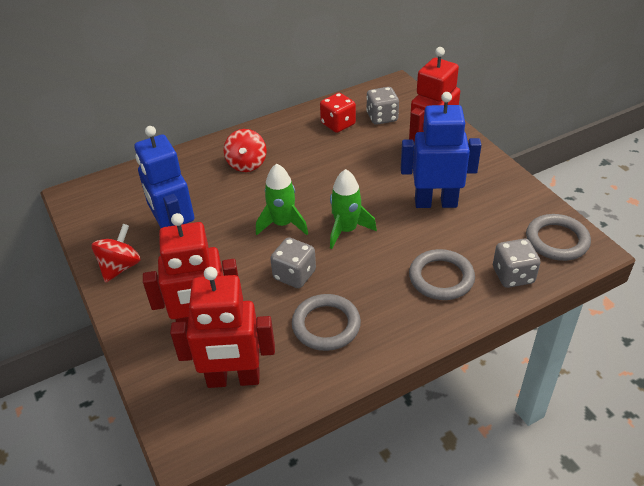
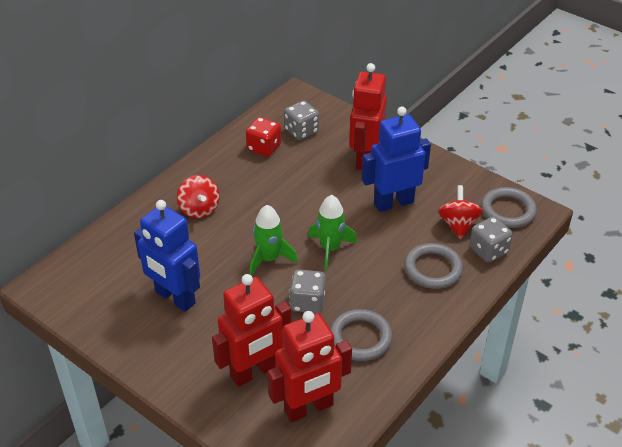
camera: 25 degrees left, 0 degrees up
(120, 267) = (139, 342): red spinning top -> red spinning top (458, 225)

